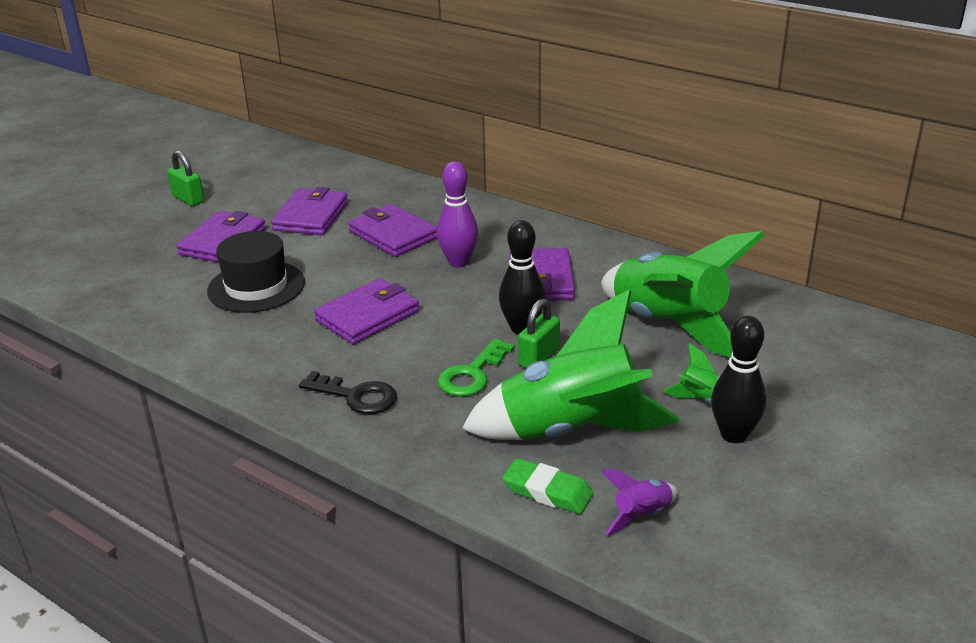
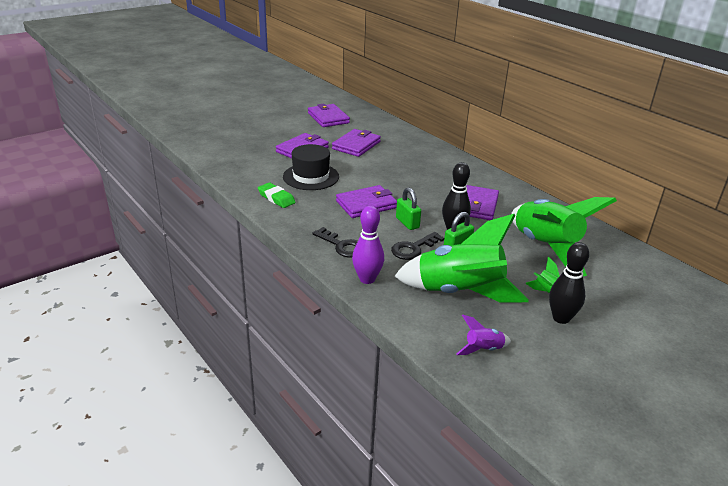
camera: 15 degrees right, 0 degrees up
(188, 199) = (293, 124): green padlock -> green padlock (407, 223)
(393, 235) = (399, 164): purple wallet -> purple wallet (328, 118)
(458, 262) = (431, 186): purple bowling pin -> purple bowling pin (367, 279)
(472, 374) = (413, 248): green key -> black key
(547, 491) = (431, 322): green eraser -> green eraser (276, 198)

